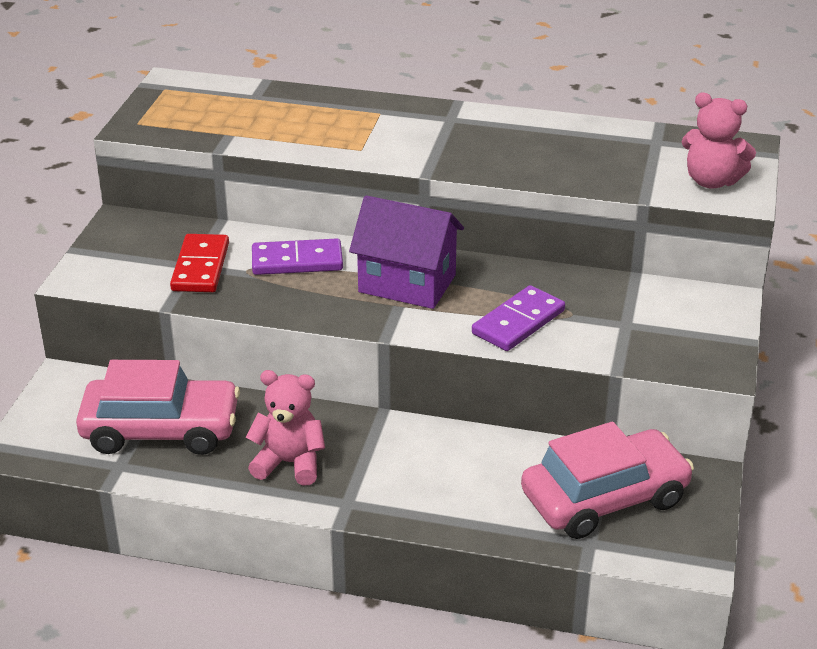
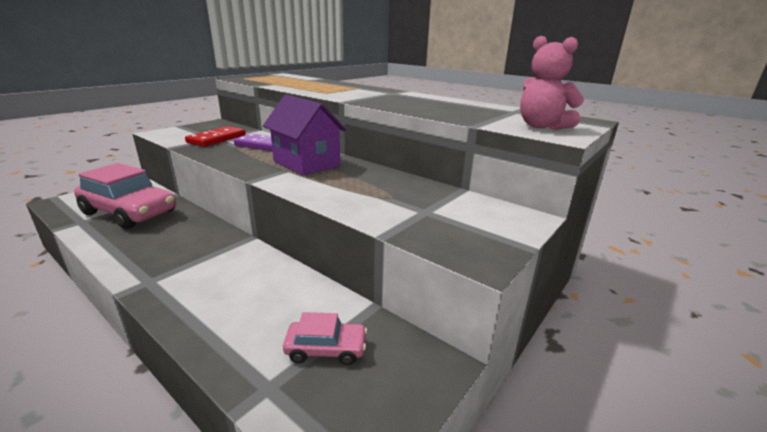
camera: 25 degrees right, 10 degrees down
(289, 463) = (157, 247): pink teddy bear -> none
(518, 322) = (346, 192): purple domino -> none
(604, 498) = (326, 349): pink car -> pink car, size x0.48

